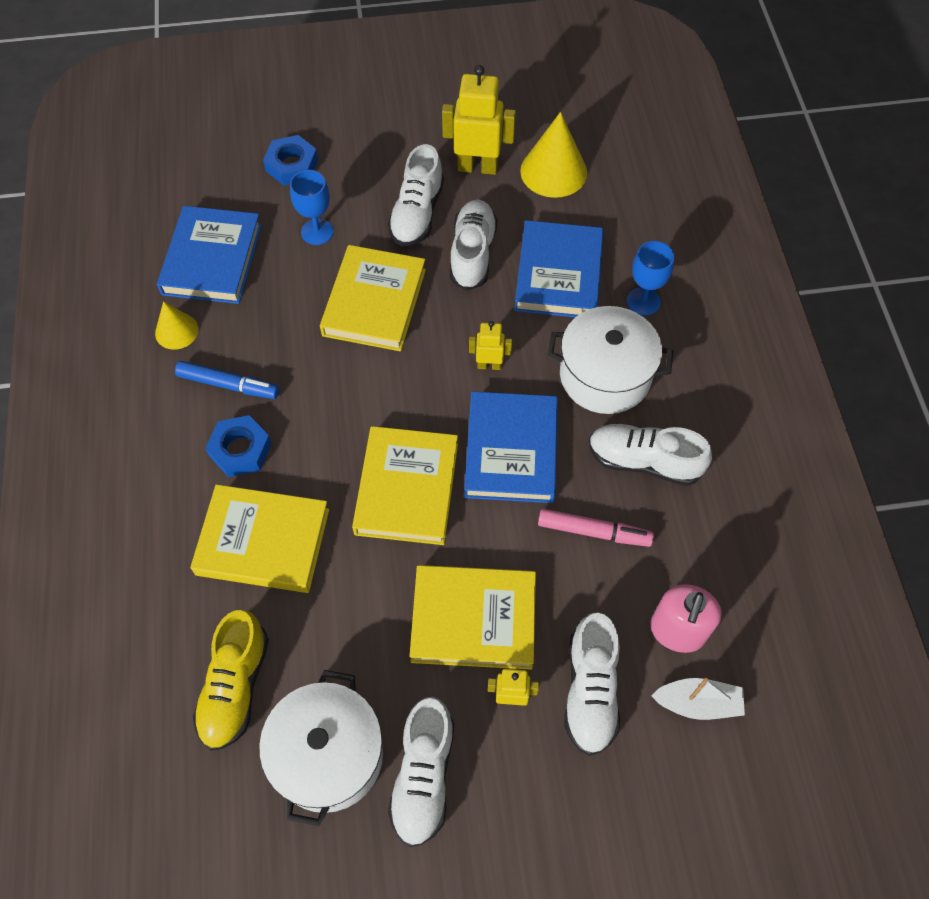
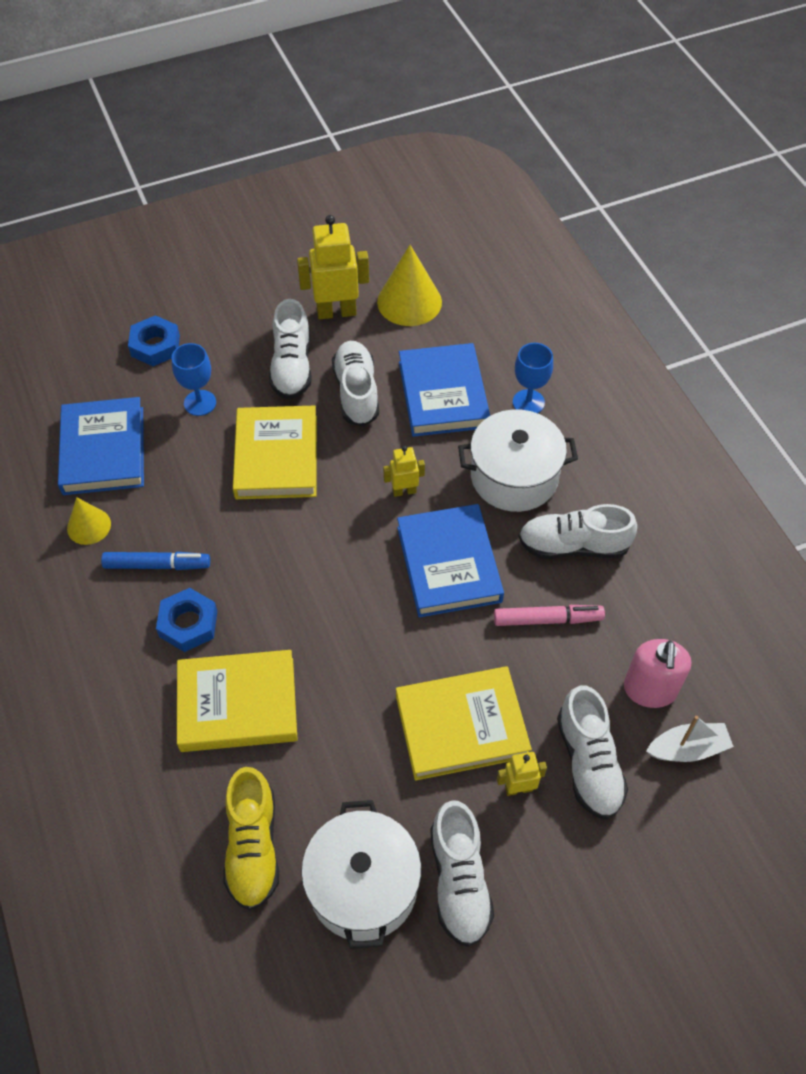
camera: 15 degrees left, 5 degrees down
(407, 488) = (361, 622): yellow book -> none

